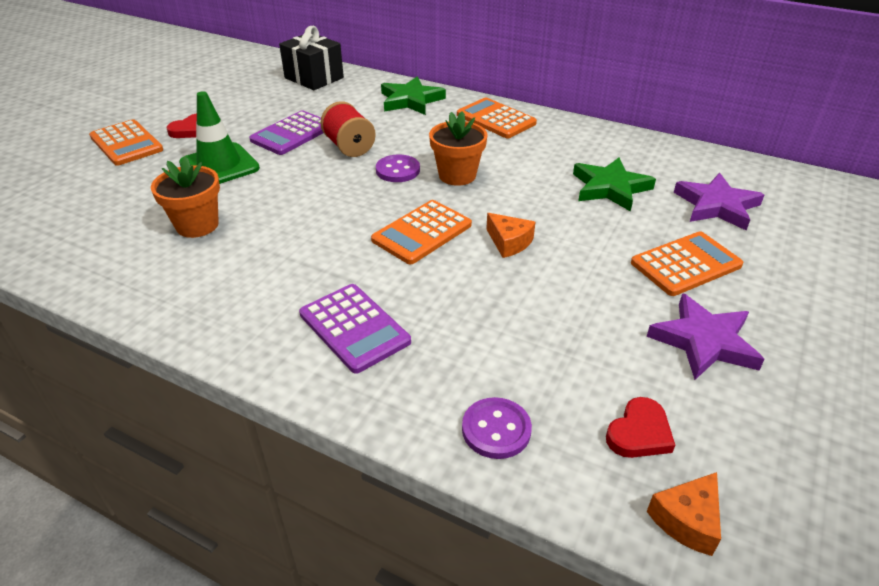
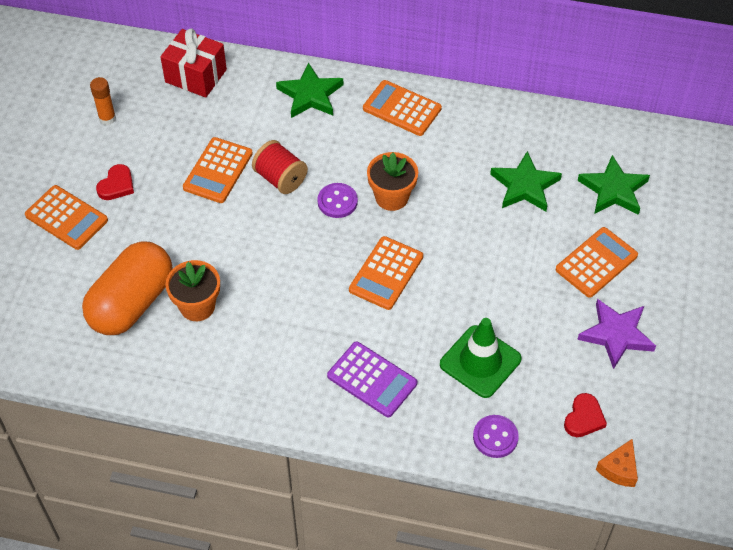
camera: 15 degrees left, 15 degrees up
(132, 211) = (132, 303): none -> orange capsule
(218, 91) = (107, 118): none -> orange glue stick
(219, 166) = (174, 230): green traffic cone -> green traffic cone (480, 361)
(292, 134) = (218, 170): purple calculator -> orange calculator
(314, 78) = (196, 76): black gift -> red gift
(509, 242) = (458, 269): orange cheese -> none
(716, 206) = (613, 190): purple star -> green star

